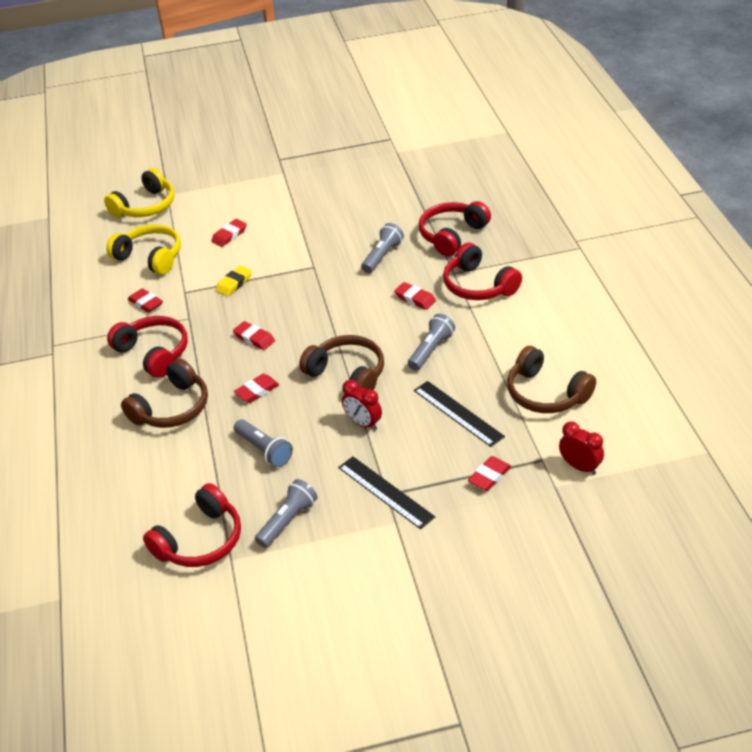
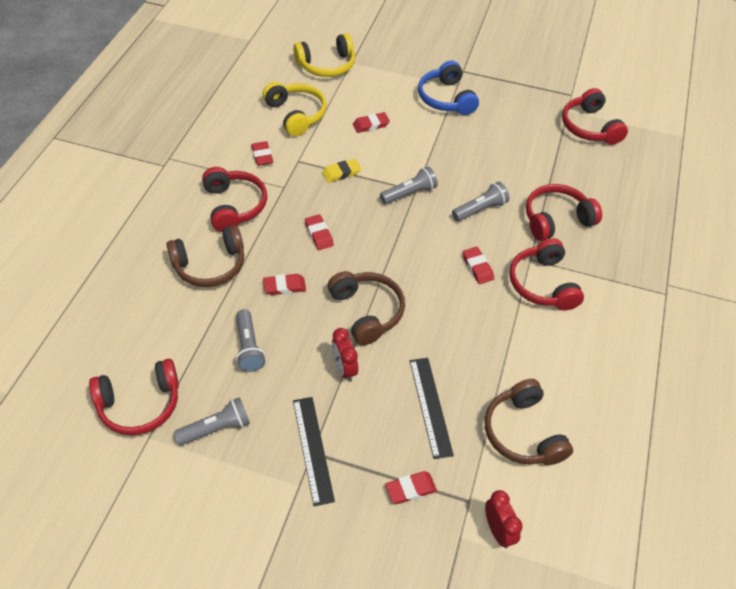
camera: 25 degrees right, 10 degrees up
(282, 186) = (446, 98): none -> blue headphones
(425, 156) = (589, 127): none -> red headphones
(431, 350) = (454, 327): grey flashlight -> grey flashlight (409, 193)

